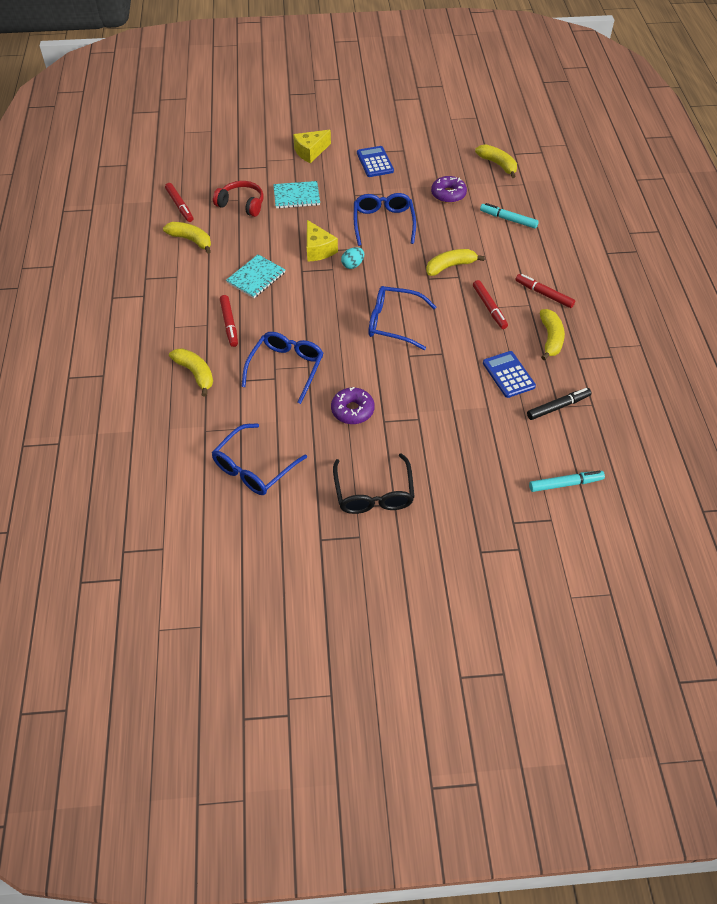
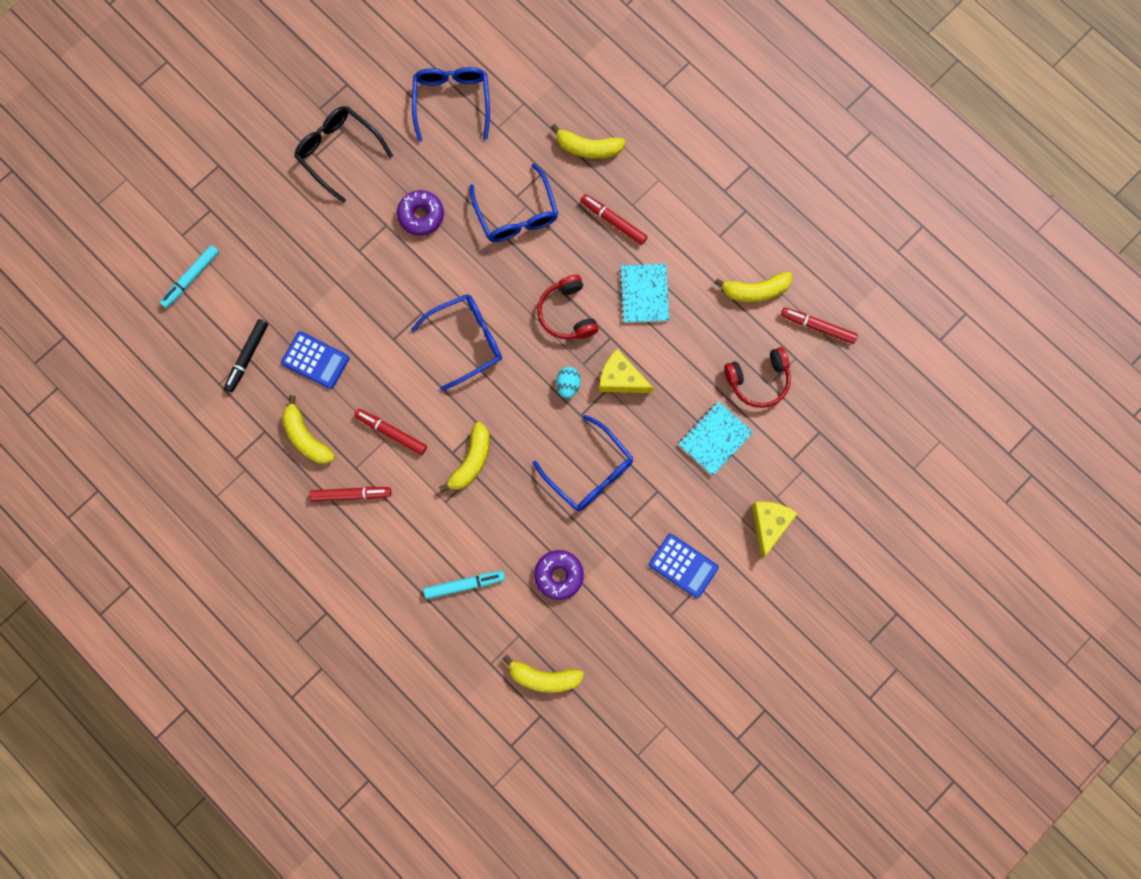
camera: 140 degrees right, 25 degrees up
(314, 297) = (567, 313): none -> red headphones

